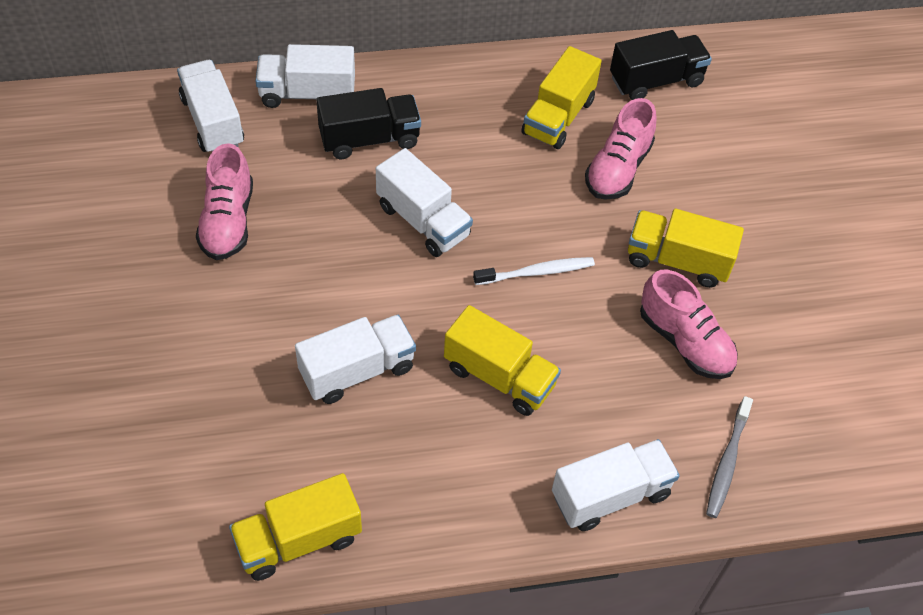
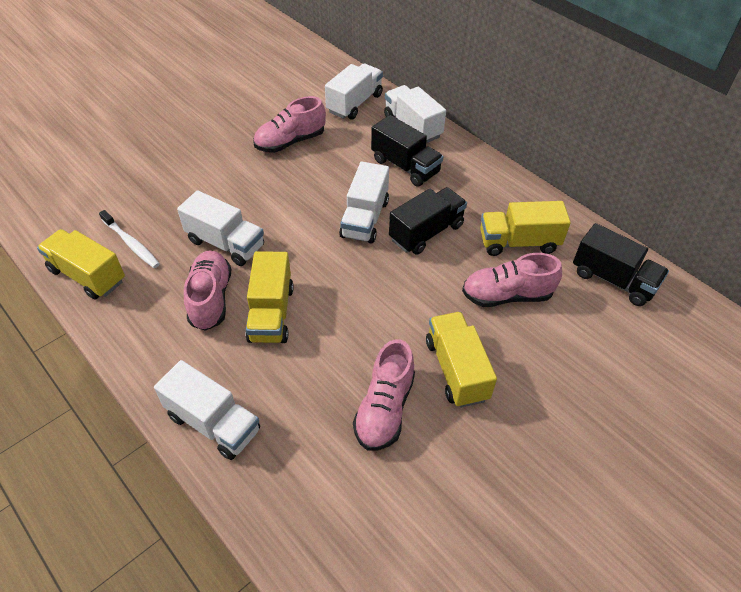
camera: 60 degrees right, 5 degrees down
(435, 424) = (211, 298): none -> pink shoe
(486, 180) = (426, 232): none -> black truck
(536, 272) = (373, 293): white toothbrush -> white toothbrush (131, 243)
(727, 462) = (292, 489): grey toothbrush -> none

